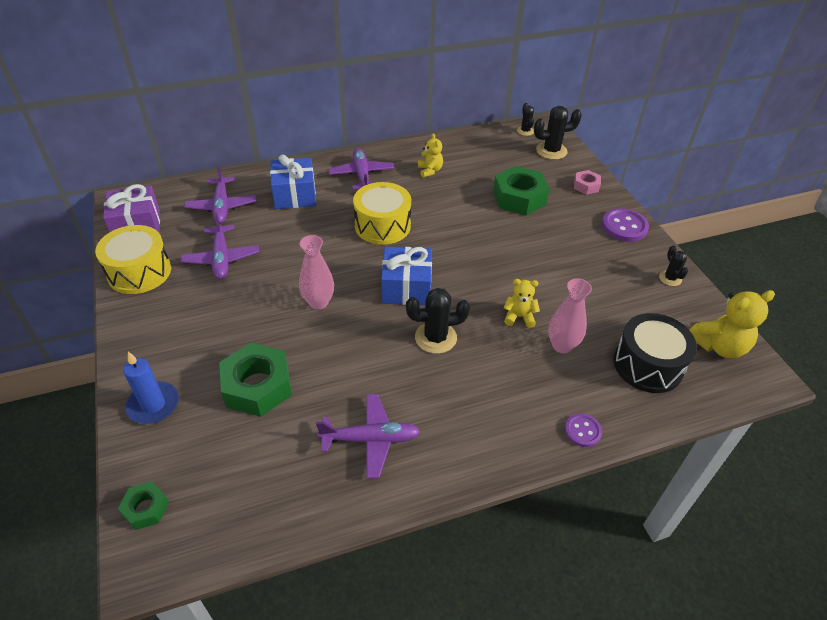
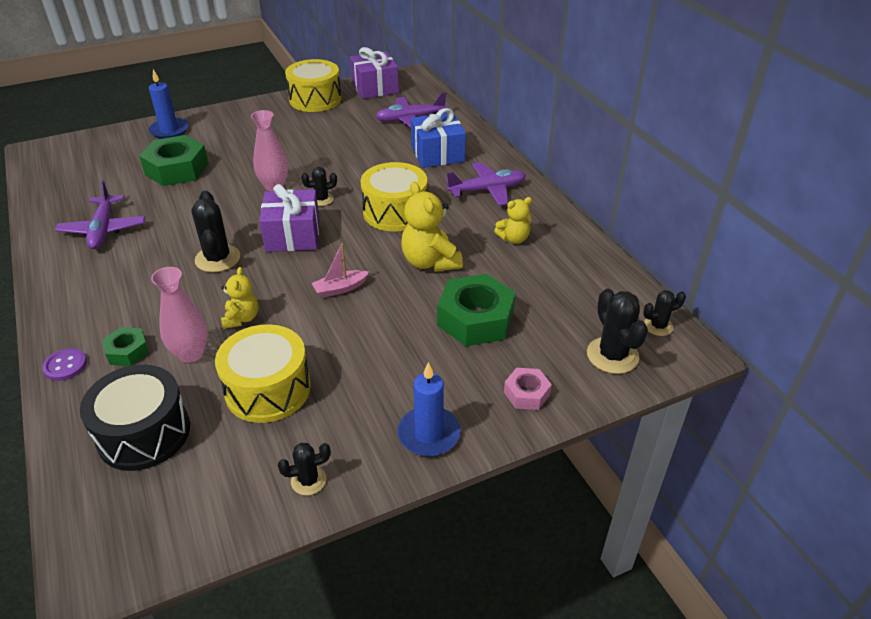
camera: 85 degrees right, 5 degrees down
(146, 509) = (79, 144): green nut -> green nut (128, 351)
(221, 259) = (334, 131): purple plane -> none
(352, 269) = (322, 199): none -> black cactus
(406, 288) = (293, 235): blue gift -> purple gift
(483, 260) = (340, 289): none -> pink boat
(596, 299) = (268, 389): none -> yellow drum
(624, 226) = (429, 434): purple button -> blue candle
(719, 346) = (161, 523): yellow teddy bear -> yellow teddy bear (430, 262)

